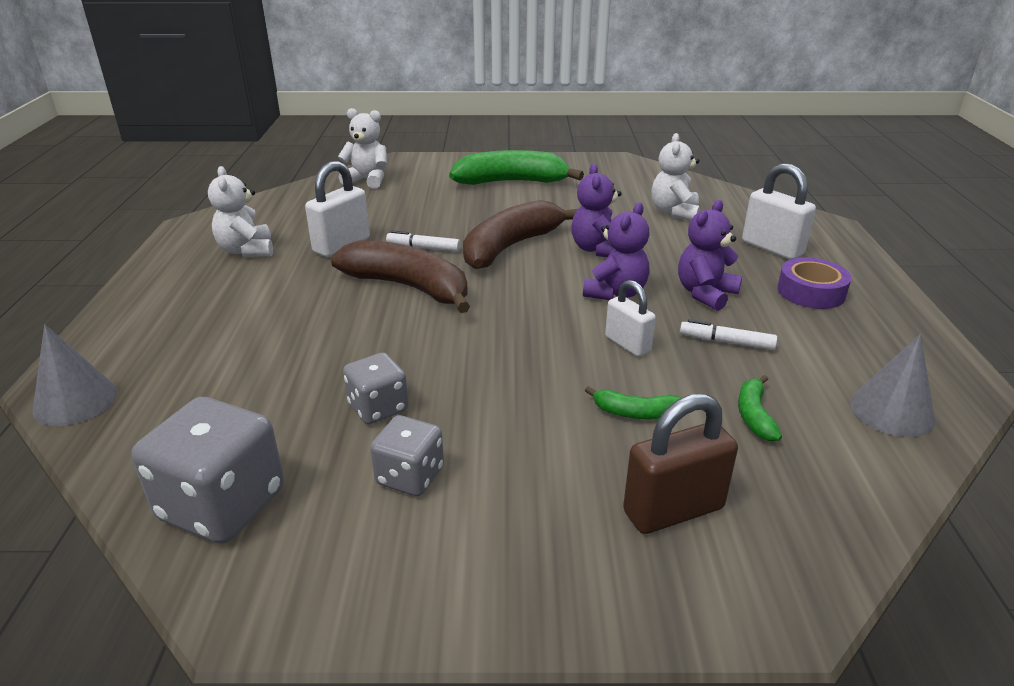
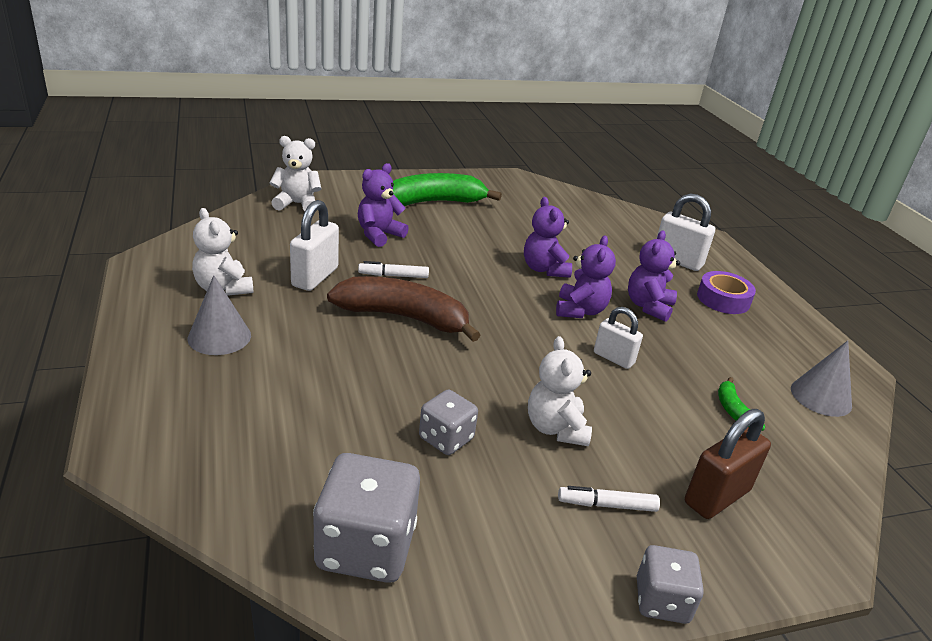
camera: 20 degrees left, 0 degrees up
(75, 401) = (153, 465): grey cone -> grey cone (219, 337)
(410, 476) = (508, 497): grey dice -> grey dice (662, 601)
(433, 210) = (379, 235): none -> purple teddy bear
(511, 247) = (470, 270): brown banana -> none
(635, 413) = (650, 419): green banana -> none
(674, 212) = (587, 229): white teddy bear -> white teddy bear (556, 428)
(726, 342) = (685, 349): white marker -> white marker (607, 505)

